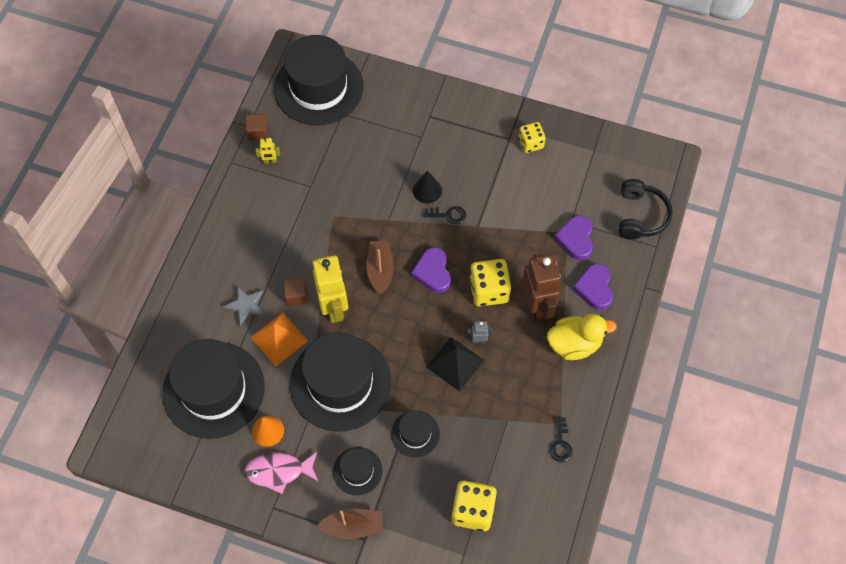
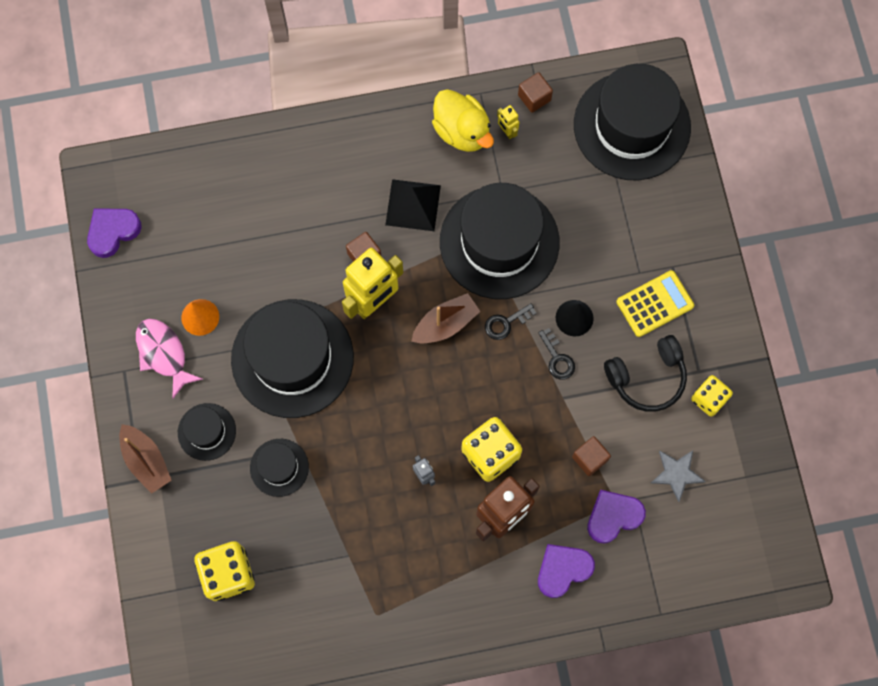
camera: 60 degrees right, 10 degrees up
(213, 390) = (214, 237): black hat -> black hat (499, 242)
(246, 306) = (323, 212): grey star -> grey star (676, 473)
(279, 339) = (305, 267): orange pyramid -> none
(433, 272) = (476, 381): purple heart -> purple heart (113, 232)
(448, 139) = (655, 304): none -> yellow calculator
(455, 363) = (382, 464): black pyramid -> black pyramid (413, 205)
(528, 232) = (590, 458): none -> brown cube
(560, 444) = (353, 628): black key -> black key (506, 323)
(574, 344) = (480, 582): yellow duck -> yellow duck (462, 131)
(640, 216) = (690, 575): black headphones -> black headphones (647, 377)

